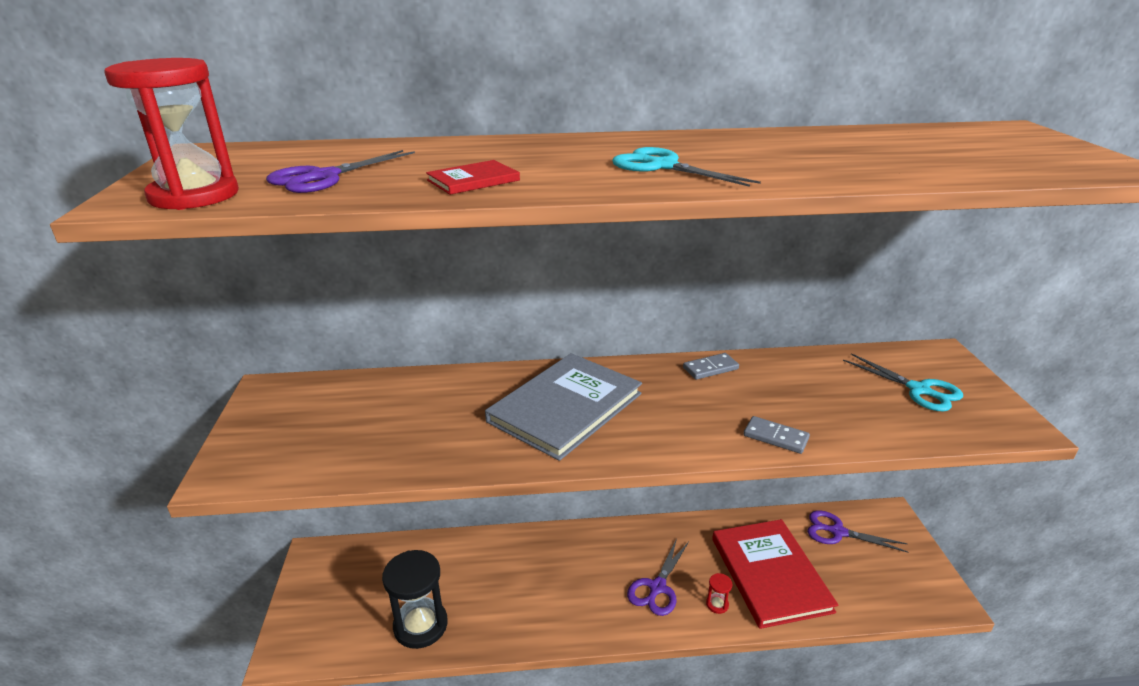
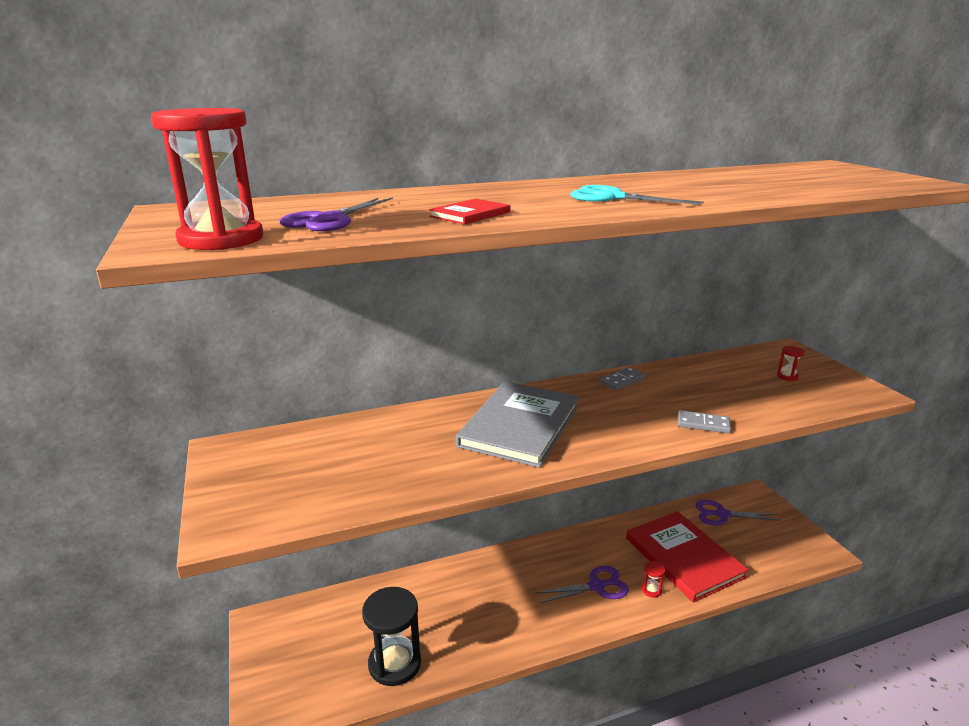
camera: 15 degrees left, 5 degrees down
(657, 587) = (596, 586): purple scissors -> purple scissors turned 120 degrees counterclockwise
(919, 390) = (787, 376): turquoise scissors -> red hourglass

